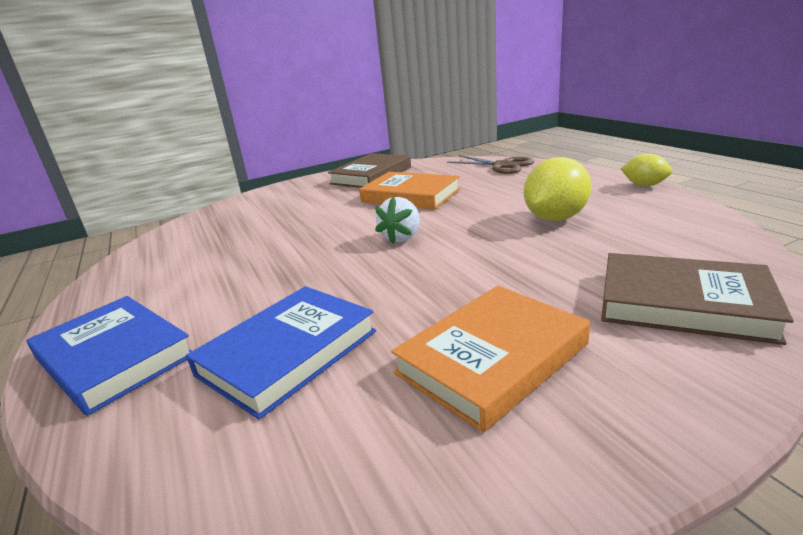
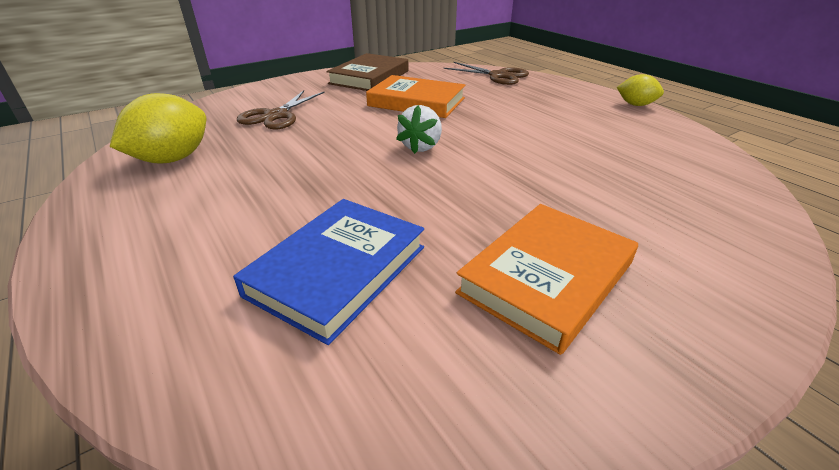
camera: 10 degrees left, 10 degrees up
(114, 357) = (139, 274): blue book -> none
(273, 215) = (276, 116): none -> brown scissors
(555, 218) = (564, 134): yellow lemon -> yellow lemon (173, 159)
(683, 304) = (702, 224): brown book -> none

